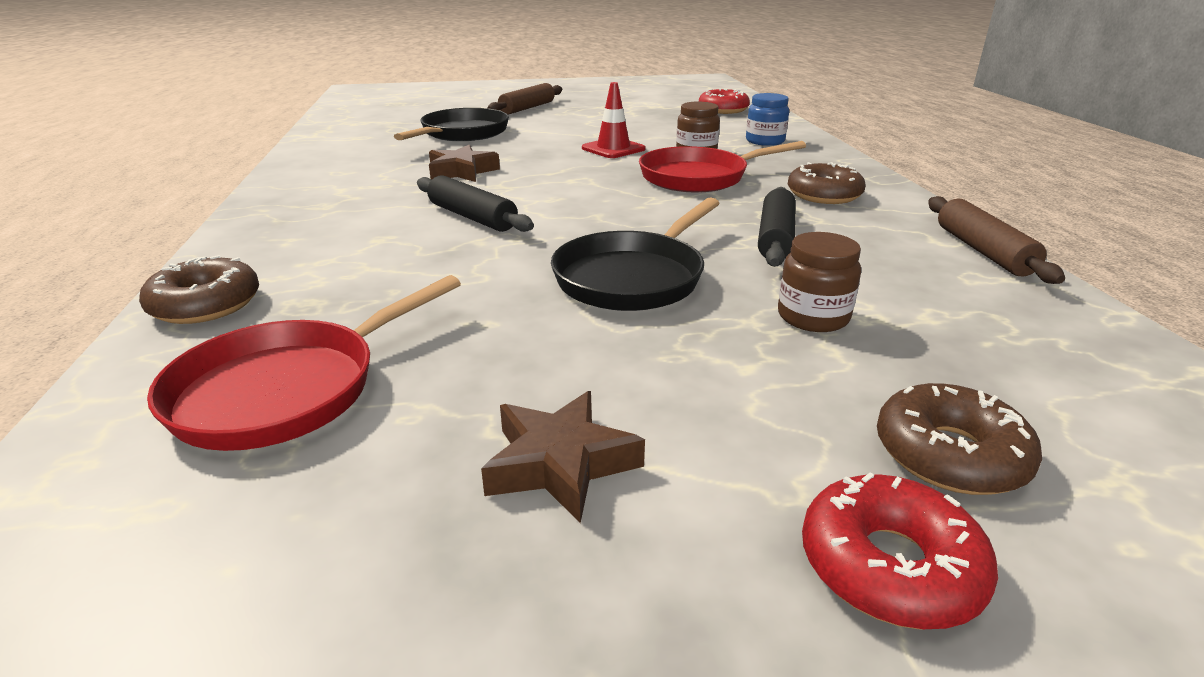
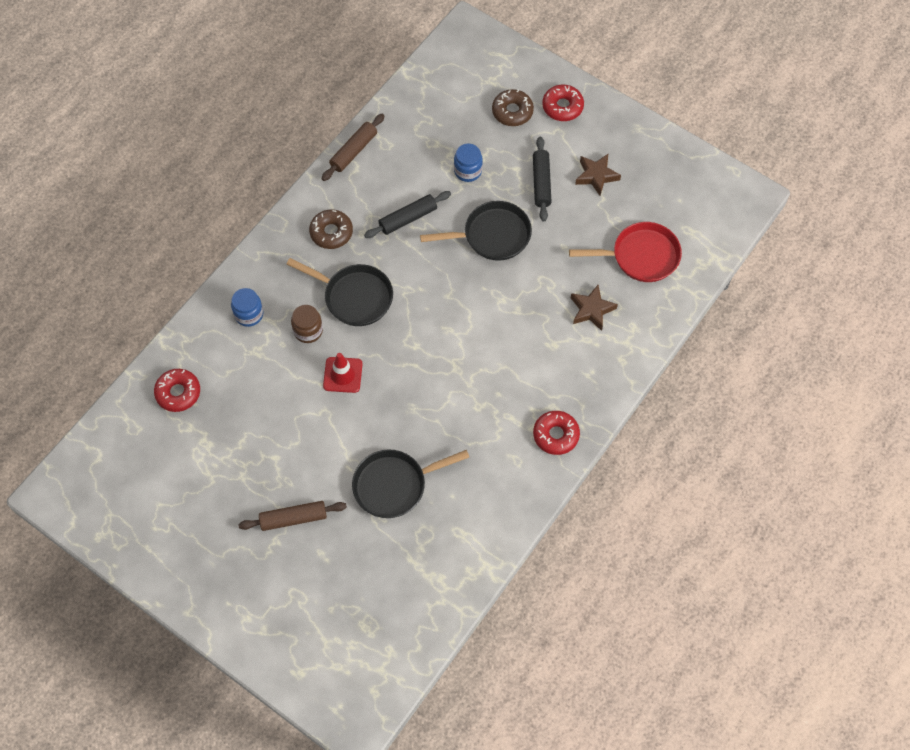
camera: 135 degrees left, 35 degrees up
(206, 304) = (643, 333): brown donut -> none
(299, 195) = (556, 435): none -> red donut
(461, 171) = (455, 406): brown star -> brown star (591, 310)
(472, 217) = (500, 337): black rolling pin -> black rolling pin (541, 182)
(699, 177) = (354, 297): red pan -> black pan
(813, 317) = (468, 171): brown jar -> blue jar

